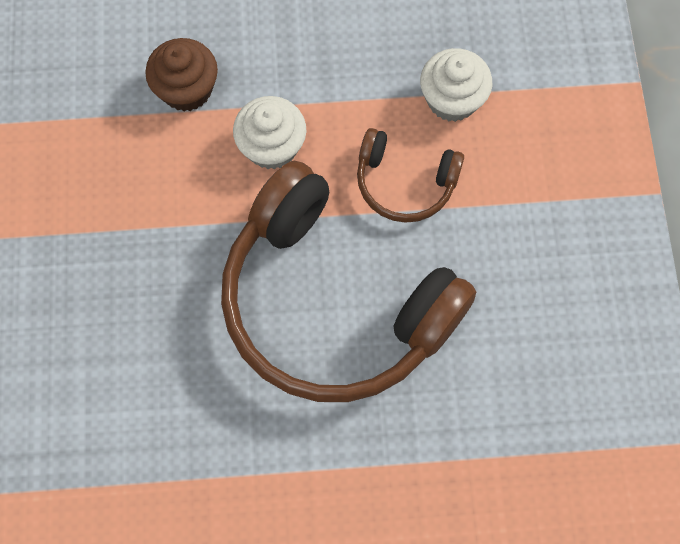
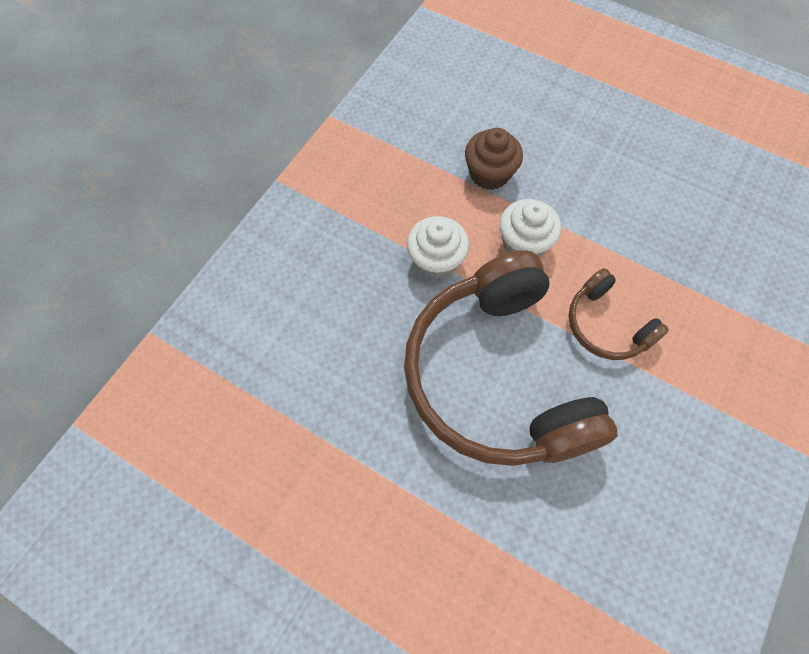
camera: 35 degrees right, 5 degrees down
(452, 99) = (681, 288): white cupcake -> white cupcake (436, 260)

